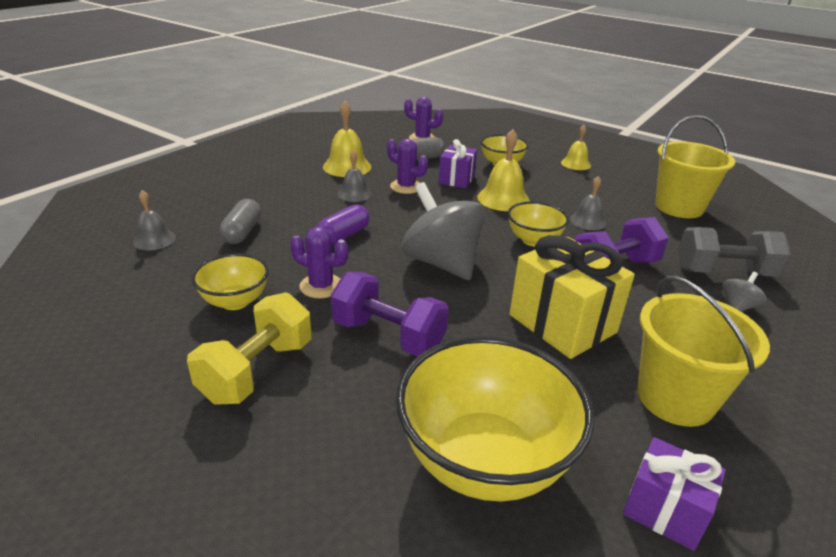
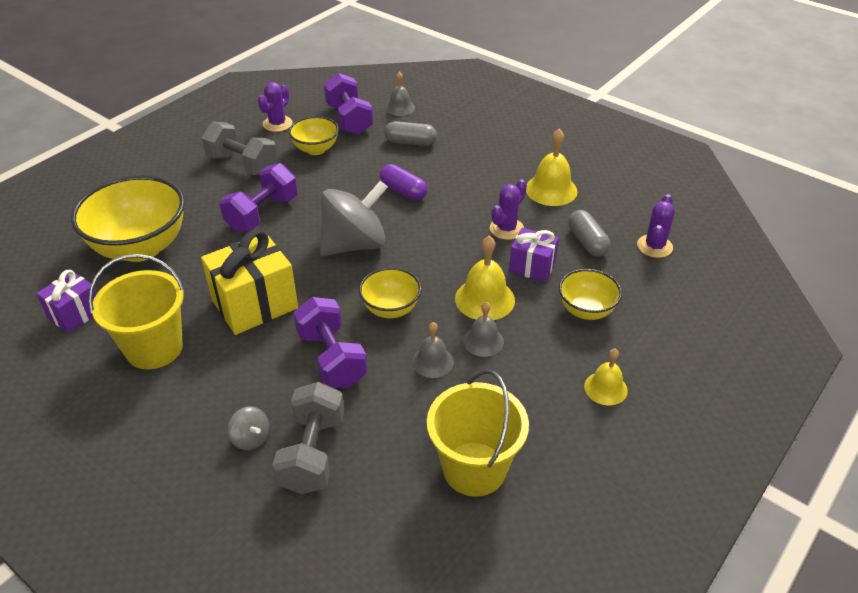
camera: 95 degrees right, 10 degrees up
(164, 277) = (349, 119): none -> purple dumbbell
(257, 371) = (242, 164): yellow dumbbell -> grey dumbbell
(321, 286) = (328, 183): purple cactus -> purple cactus (277, 124)
(354, 194) = (486, 195): grey bell -> grey bell (483, 341)

